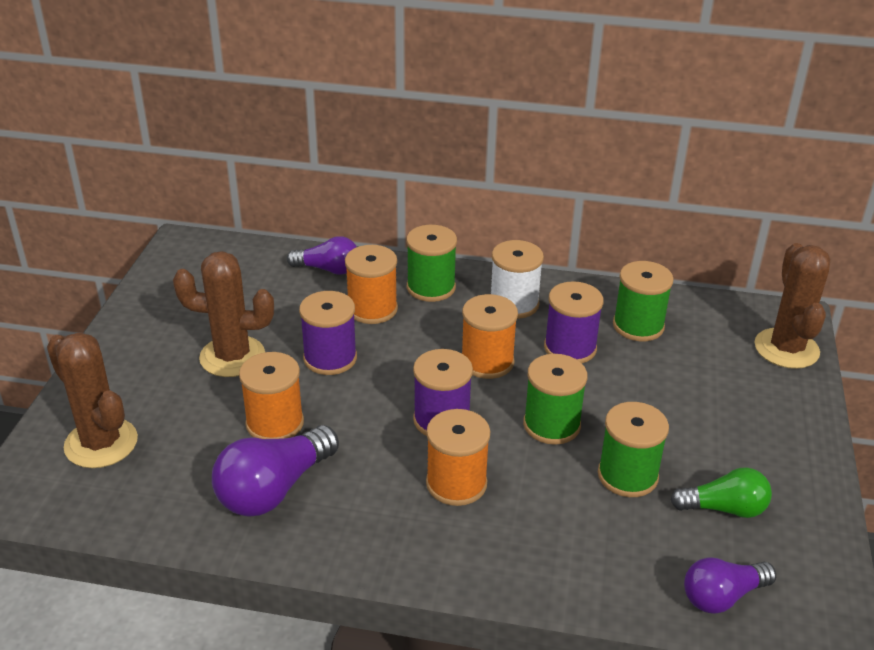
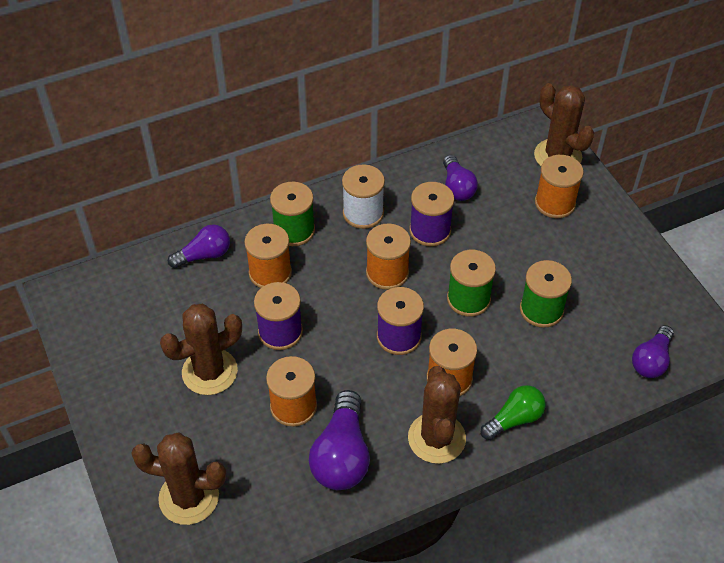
camera: 35 degrees left, 15 degrees up
(385, 529) = (436, 438): none -> brown cactus
(638, 326) = (457, 187): green spool -> purple light bulb
(724, 508) = (610, 300): green light bulb -> green light bulb (514, 419)
(741, 388) = (555, 203): none -> orange spool

